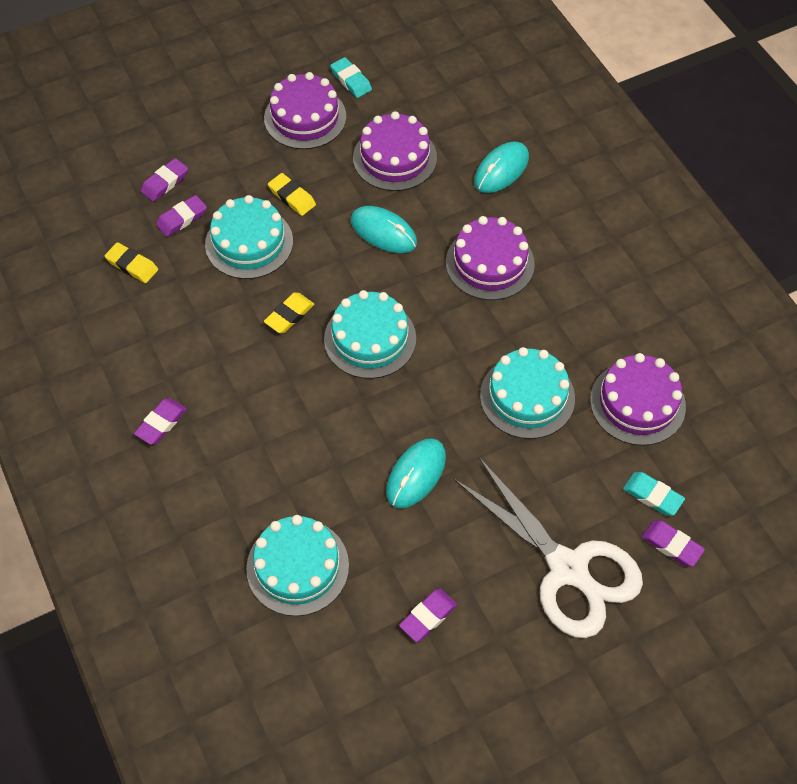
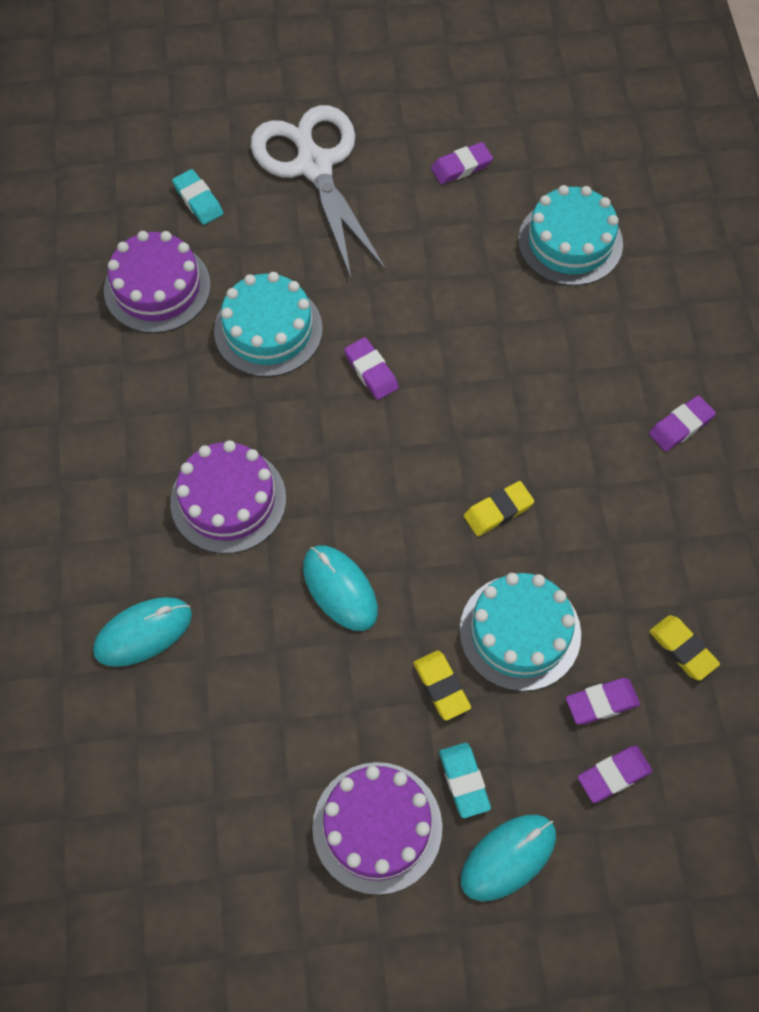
camera: 160 degrees left, 5 degrees up
(351, 80) = (282, 879): turquoise eraser -> turquoise eraser (464, 781)
(370, 339) = (412, 450): turquoise cake -> none
(395, 158) = (276, 704): purple cake -> none
(416, 474) = (421, 289): turquoise mouse -> turquoise mouse (508, 857)
(671, 545) = (207, 156): purple eraser -> purple eraser (371, 371)

